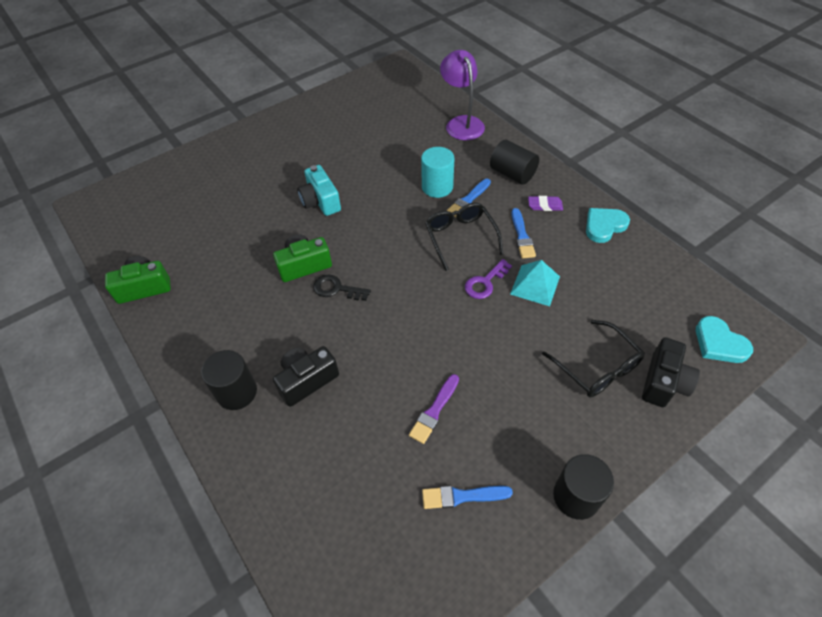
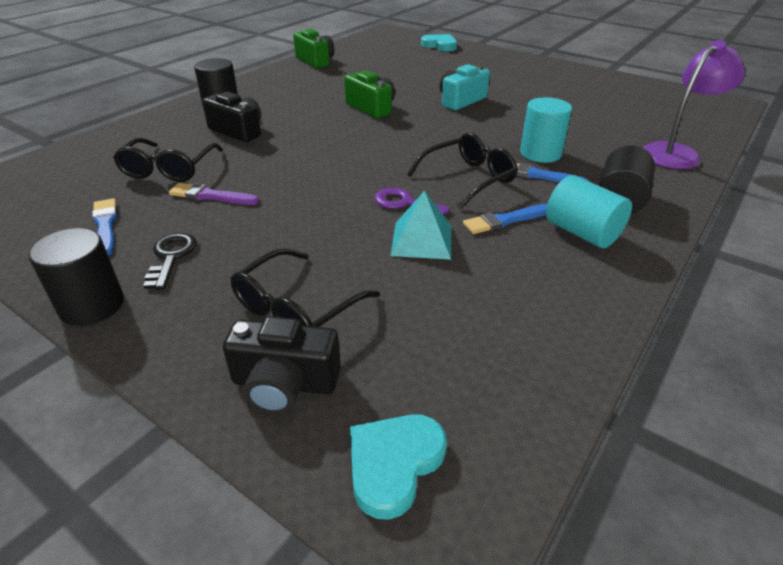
camera: 70 degrees right, 15 degrees down
(336, 289) = (350, 126): black key -> black key (171, 257)
(369, 445) = (169, 169): none -> black glasses
(545, 205) = (582, 233): purple eraser -> turquoise cylinder
(604, 226) = (589, 294): turquoise heart -> turquoise heart (440, 45)

